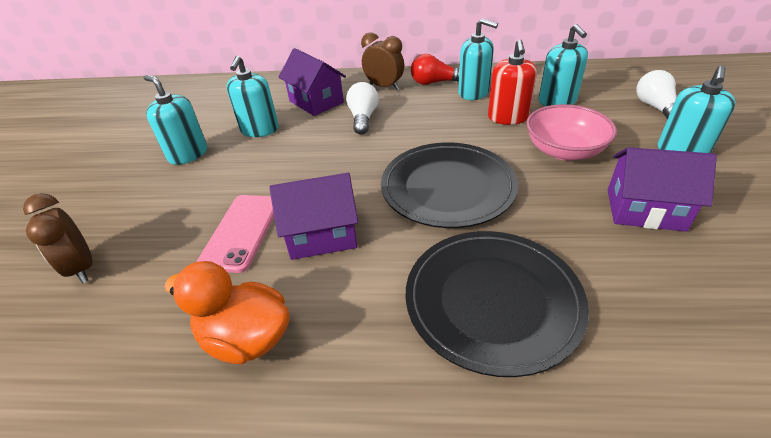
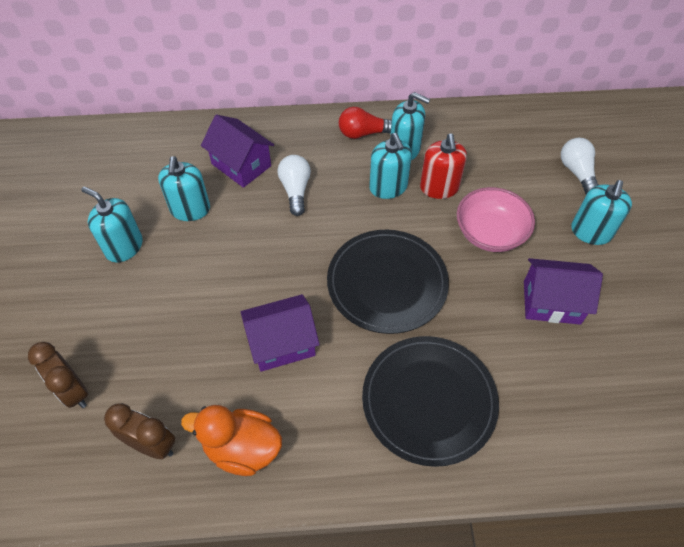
camera: 10 degrees left, 15 degrees up
(241, 232) = (208, 344): pink phone -> none
(384, 87) = (310, 140): brown clock -> brown clock (152, 445)
(557, 101) = (486, 163): turquoise soap dispenser -> turquoise soap dispenser (388, 187)

